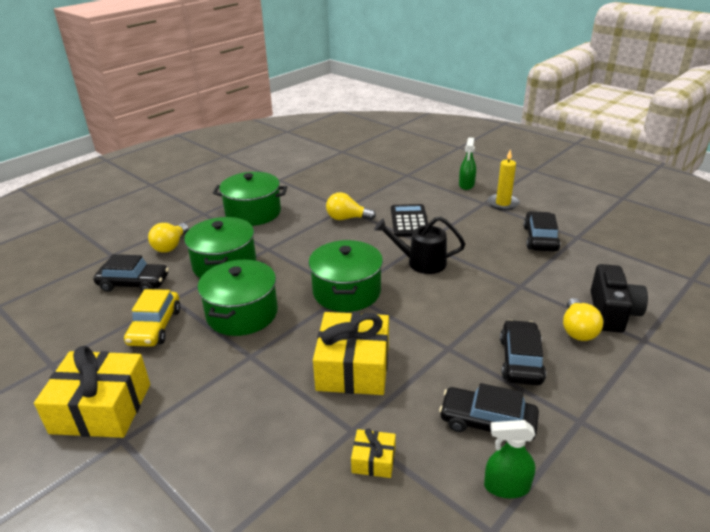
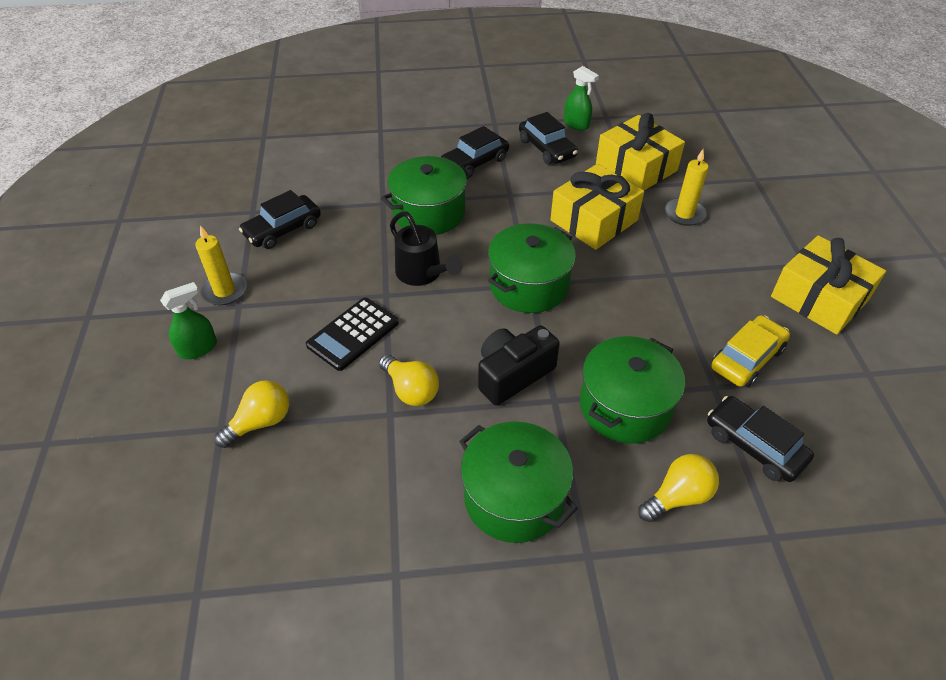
camera: 140 degrees left, 15 degrees up
(242, 313) = (648, 321): green pot -> green pot (429, 213)
(276, 427) = (684, 214): none -> yellow candle
(373, 460) = (636, 167): yellow gift -> yellow gift, size x2.15
(577, 330) = (406, 156): yellow light bulb -> yellow light bulb (260, 422)
(612, 312) = (362, 151): black camera -> black camera (513, 374)

